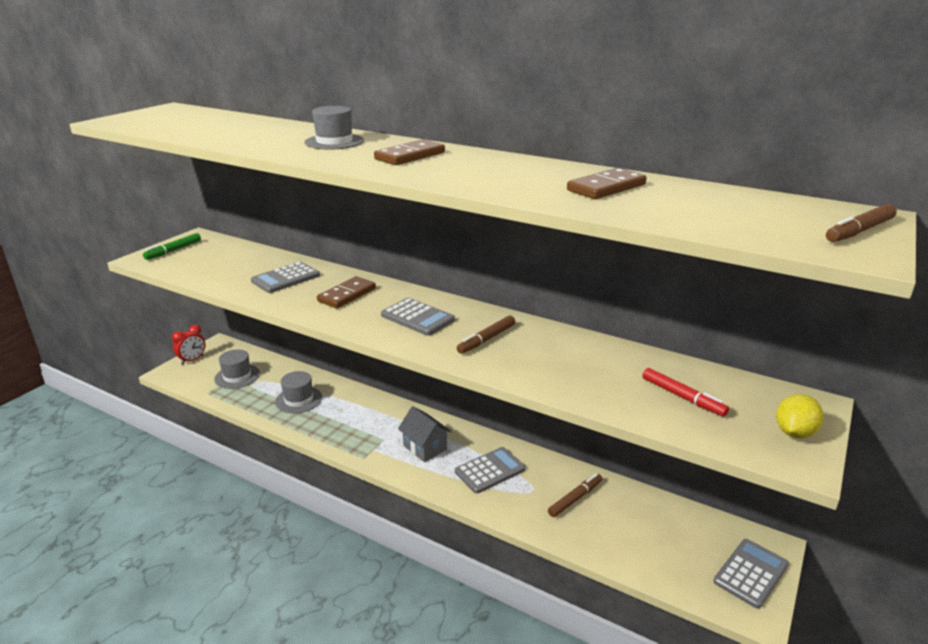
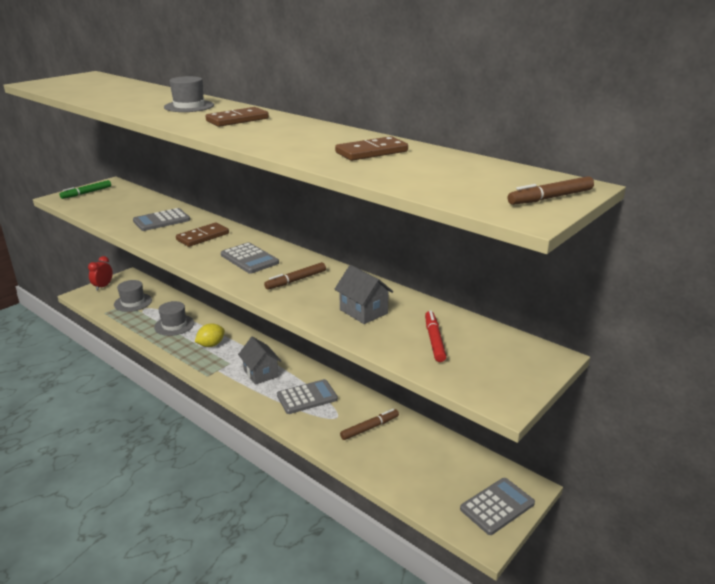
camera: 10 degrees right, 0 degrees up
(192, 360) = (103, 286): red clock -> red clock turned 150 degrees clockwise
(585, 370) = (363, 311): none -> grey house
(682, 397) = (434, 340): red marker -> red marker turned 150 degrees counterclockwise
(794, 433) = (514, 377): yellow lemon -> yellow lemon (211, 345)

